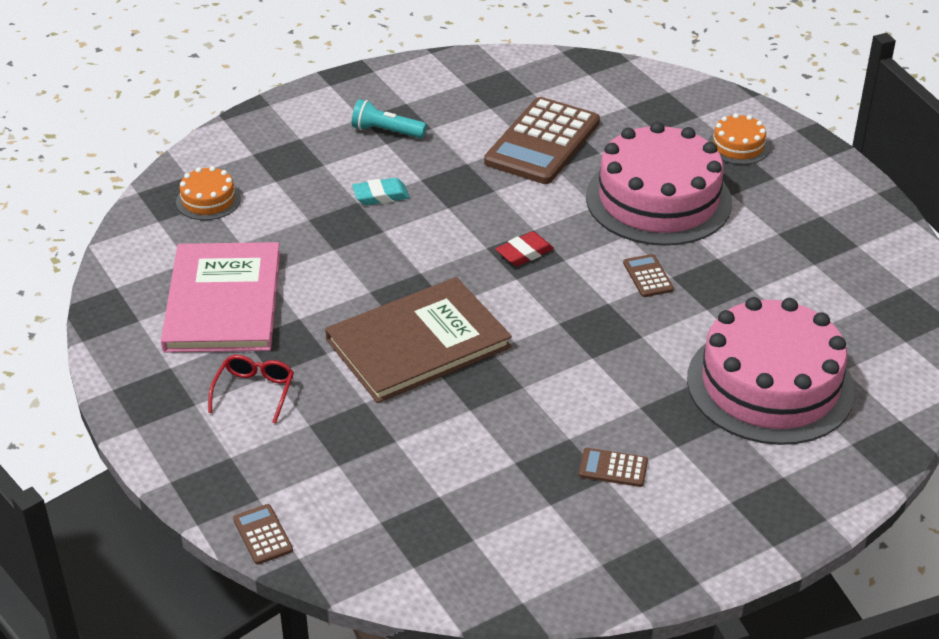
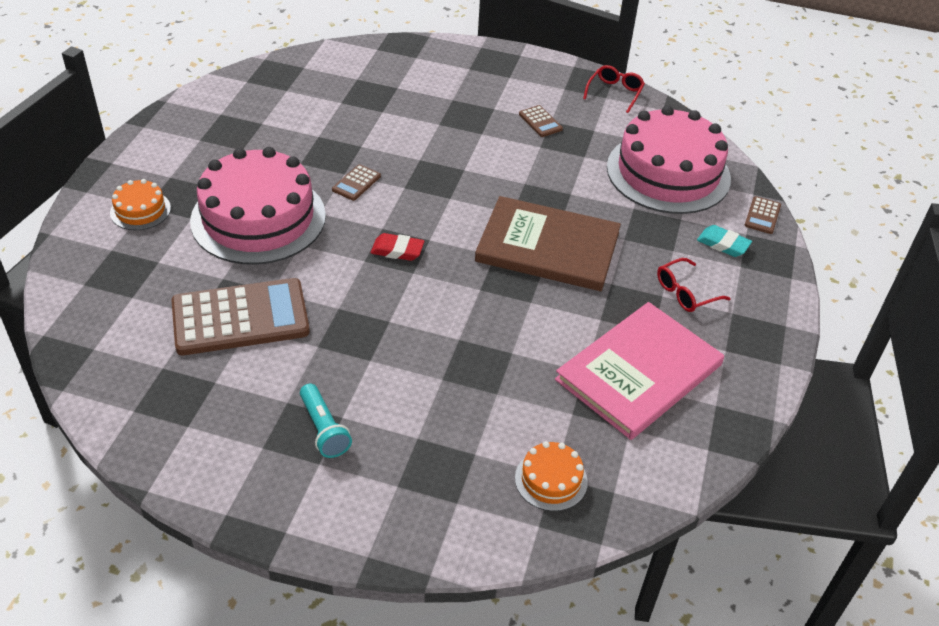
camera: 135 degrees left, 5 degrees up
(381, 195) = (418, 370): turquoise eraser -> turquoise eraser (723, 244)
(602, 580) = (615, 92): none -> red glasses
(770, 385) = (403, 97): pink cake -> pink cake (668, 172)

